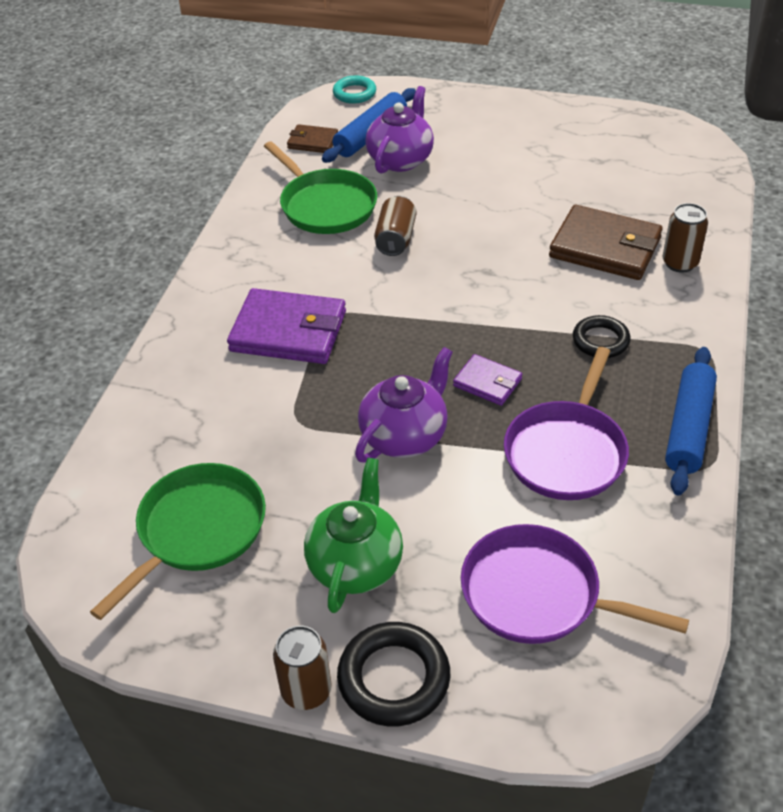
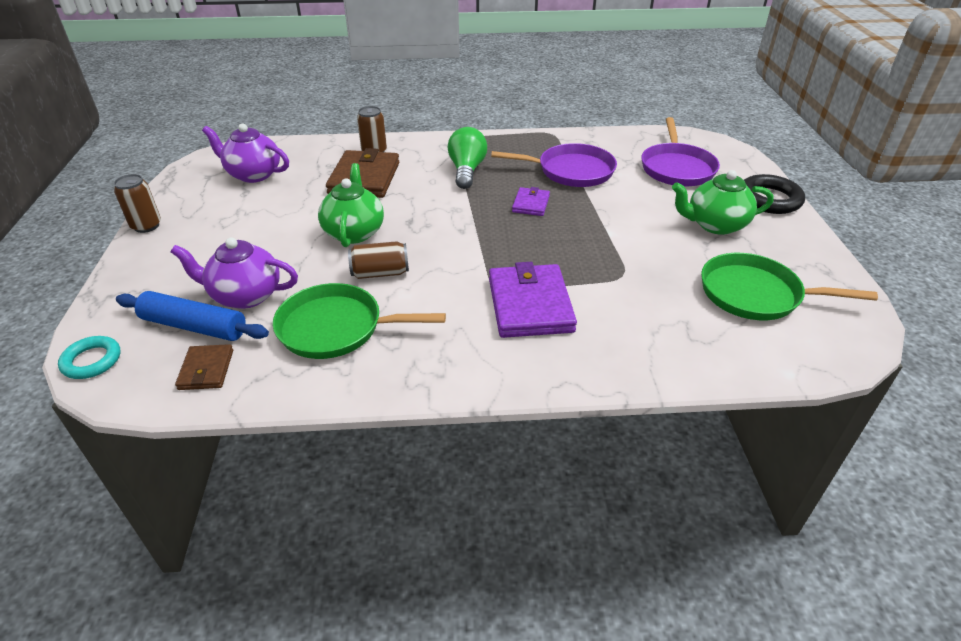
camera: 110 degrees left, 5 degrees down
(306, 691) = (807, 223): brown can -> brown can (146, 226)
(326, 206) = (336, 328): green pan -> green pan turned 120 degrees counterclockwise
(405, 436) = (601, 226): purple teapot -> purple teapot (253, 174)
(481, 229) = (354, 232): none -> green teapot
(600, 341) = (466, 170): black ring -> green light bulb
(689, 428) = (526, 140): blue rolling pin -> none

